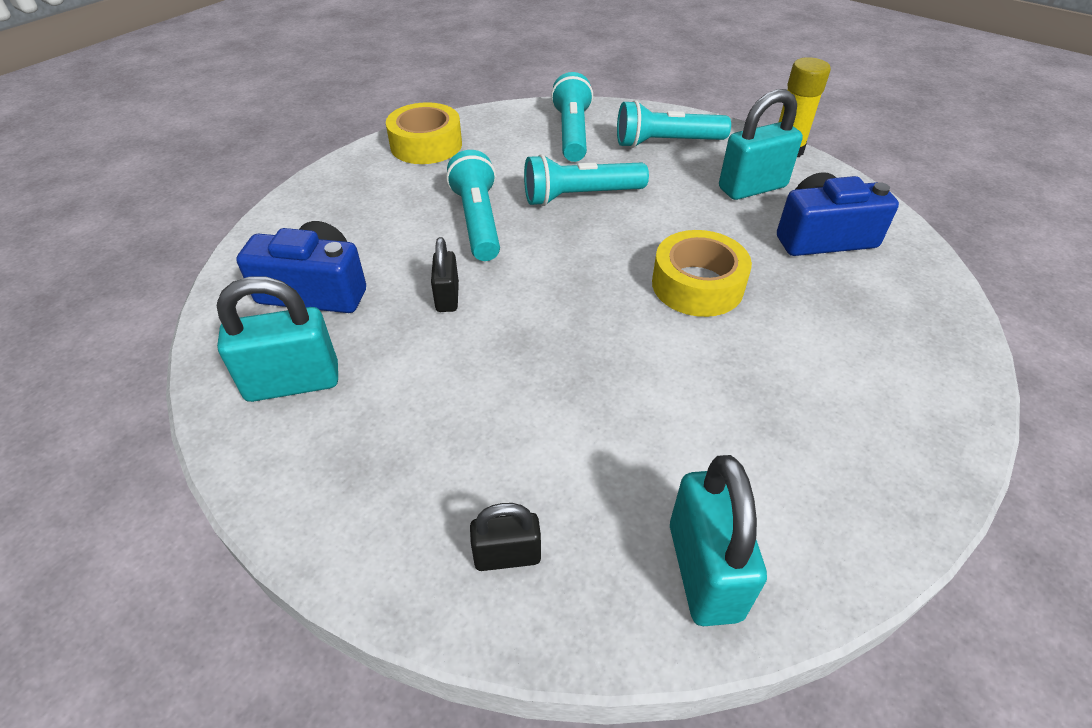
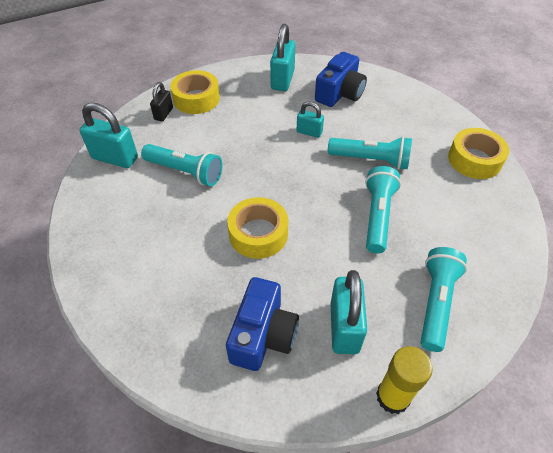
camera: 115 degrees right, 5 degrees up
(420, 513) = (196, 99): none -> yellow tape
(447, 297) = (309, 132): black padlock -> turquoise padlock
(572, 133) = (470, 245): turquoise flashlight -> turquoise flashlight (185, 172)

